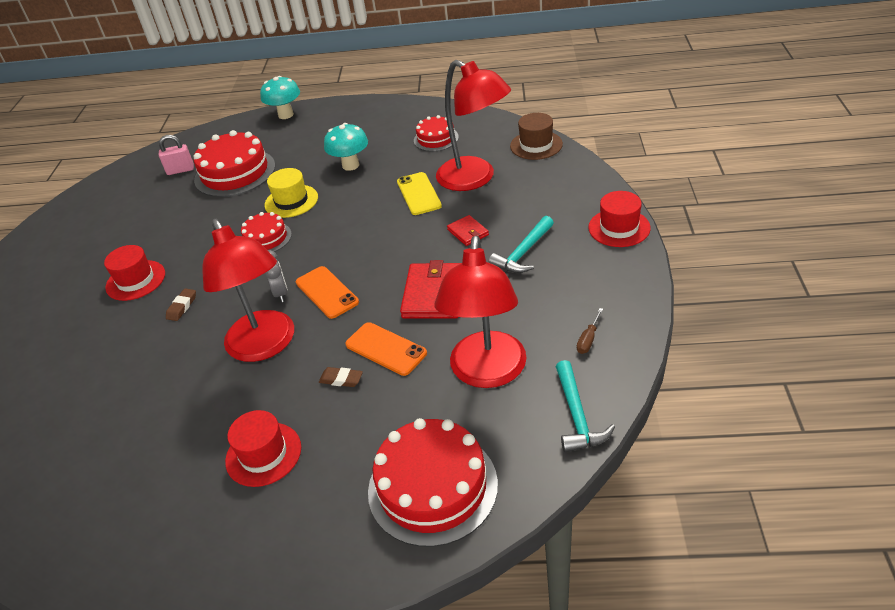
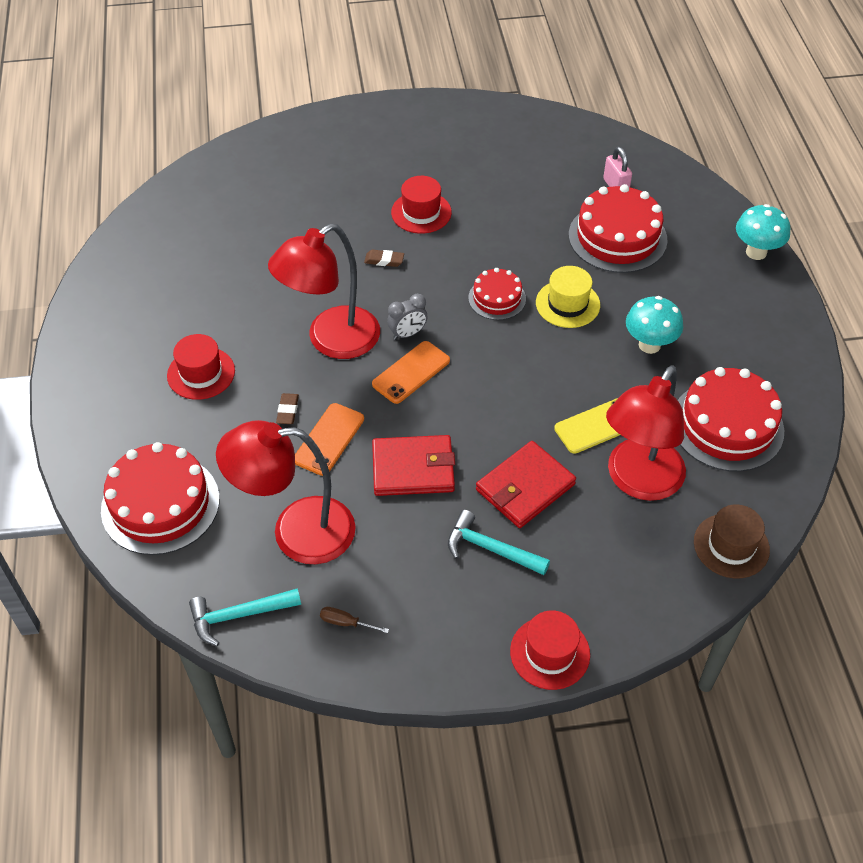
camera: 75 degrees right, 10 degrees up
(436, 139) = (727, 425): red cake -> red cake, size x1.78
(468, 232) = (525, 487): red wallet -> red wallet, size x1.86

